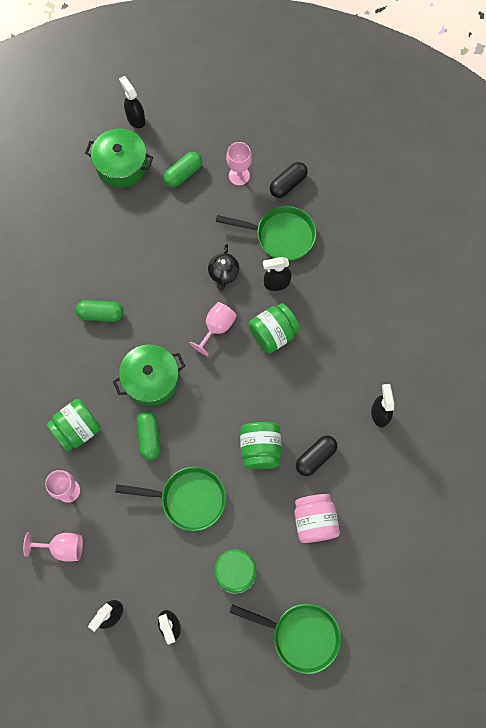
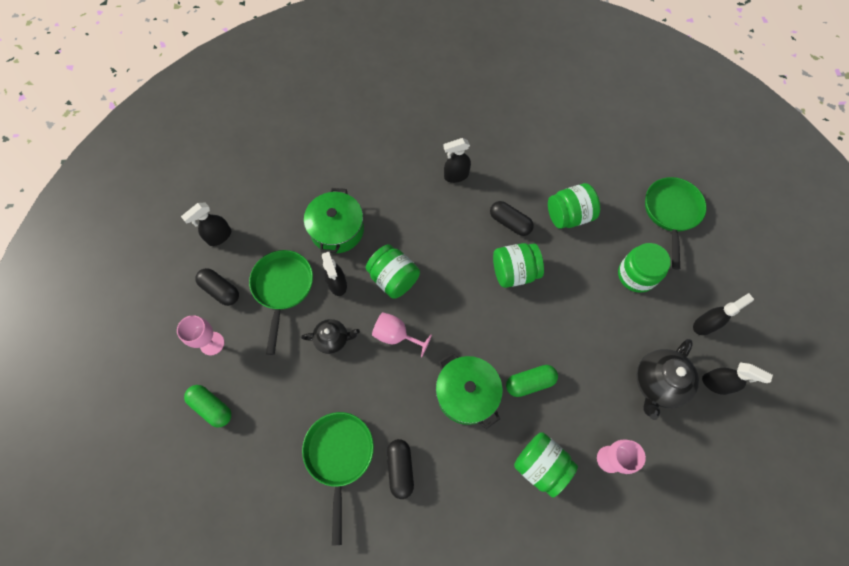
camera: 100 degrees left, 5 degrees down
(62, 547) = (670, 451): pink goblet -> none
(101, 314) = (400, 469): green capsule -> black capsule
(121, 165) = (202, 487): green pot -> green pot (337, 229)
(123, 557) = (657, 383): none -> black teapot
(135, 118) = (135, 483): black spray bottle -> black spray bottle (219, 237)
(188, 499) = (581, 331): green pan -> green pan (339, 456)
(314, 521) = (568, 215): pink jar -> green jar

